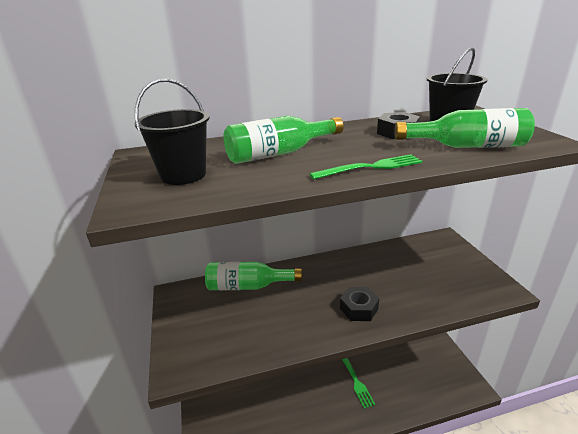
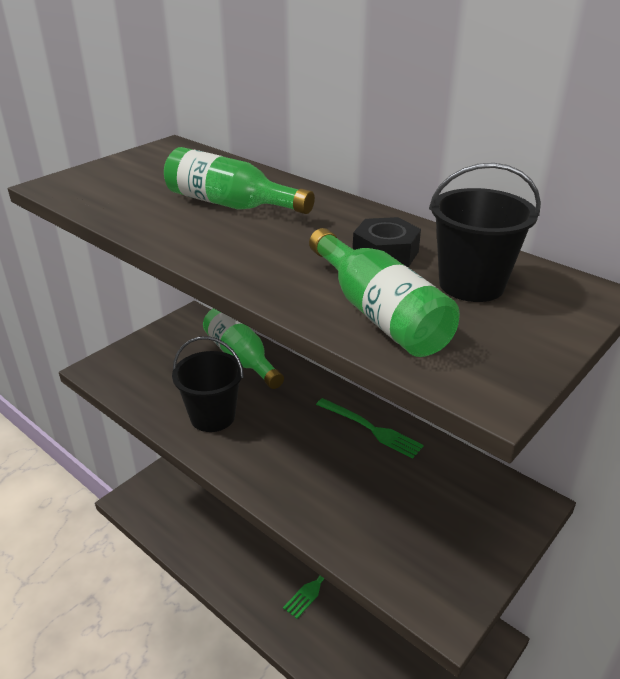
camera: 55 degrees right, 5 degrees up
(183, 175) = (134, 181): black bucket -> black bucket (212, 416)
(359, 308) = (271, 458): black nut -> none
(371, 167) = (231, 263): green fork -> green fork (371, 429)

